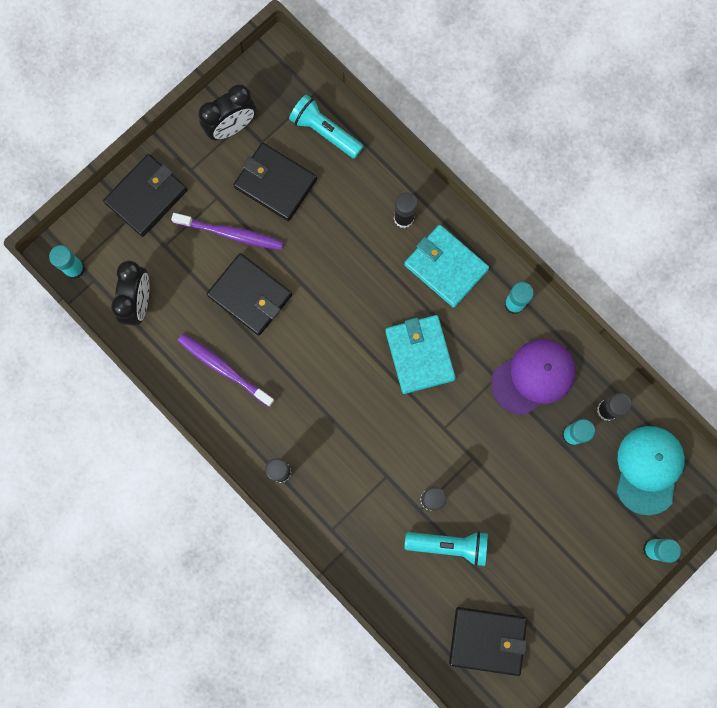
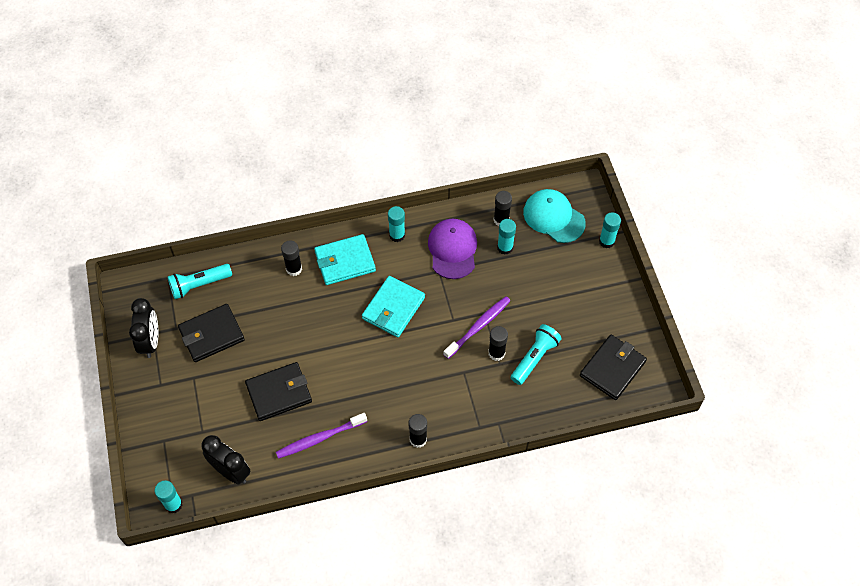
camera: 60 degrees left, 20 degrees down
(146, 196) = (157, 425): black wallet -> none
(231, 234) = (226, 382): purple toothbrush -> purple toothbrush (478, 326)
(419, 355) = (393, 308): turquoise wallet -> turquoise wallet turned 75 degrees counterclockwise

